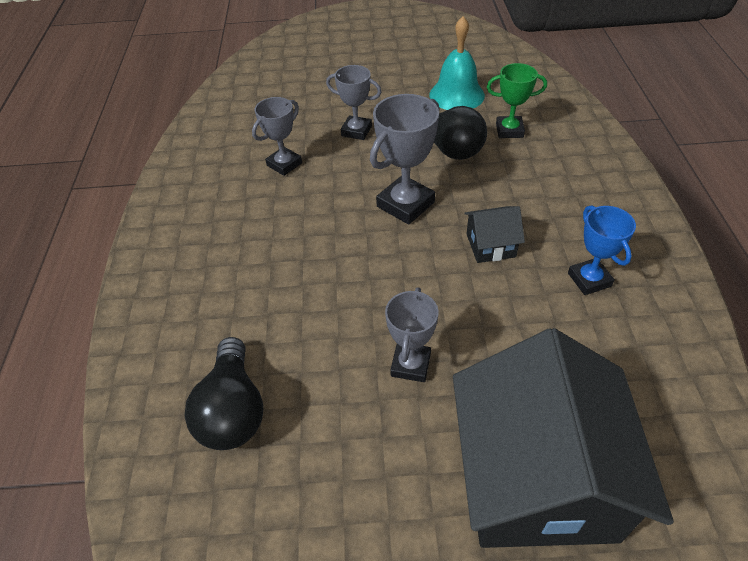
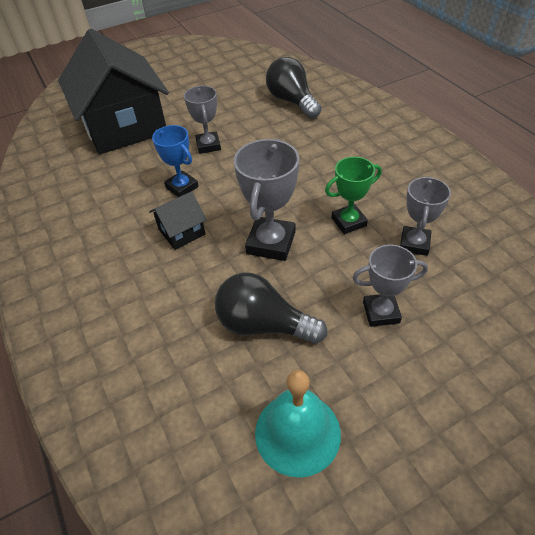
camera: 155 degrees right, 0 degrees up
(509, 130) = (201, 382): green trophy -> green trophy (348, 222)
(589, 279) = (97, 231): blue trophy -> blue trophy (182, 187)

